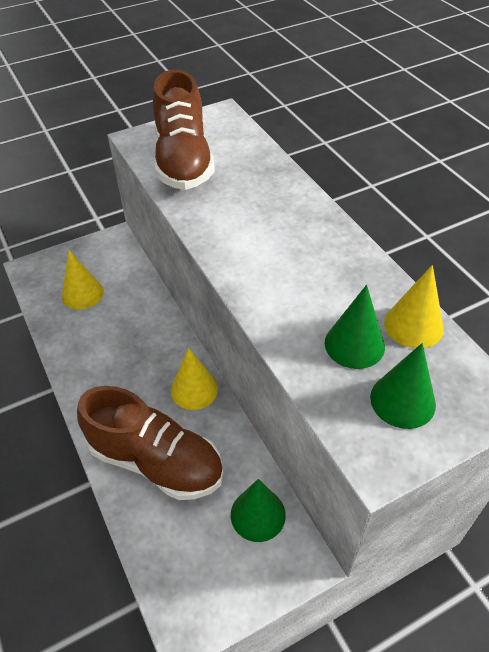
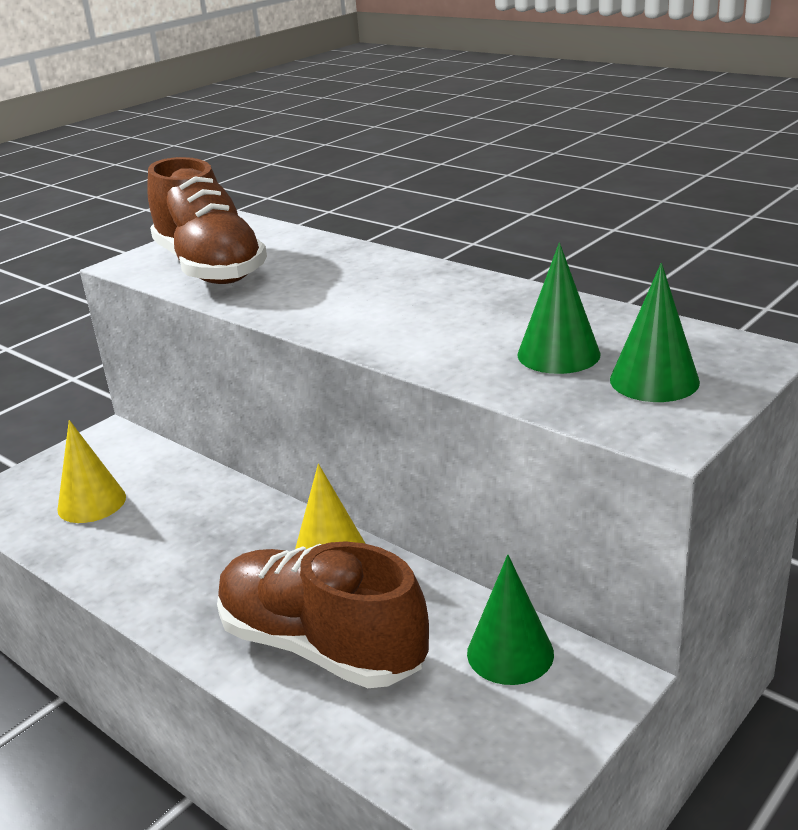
camera: 20 degrees left, 20 degrees down
(156, 461) = (321, 646): brown shoe -> brown shoe turned 150 degrees counterclockwise
(413, 325) = (616, 323): yellow cone -> none

